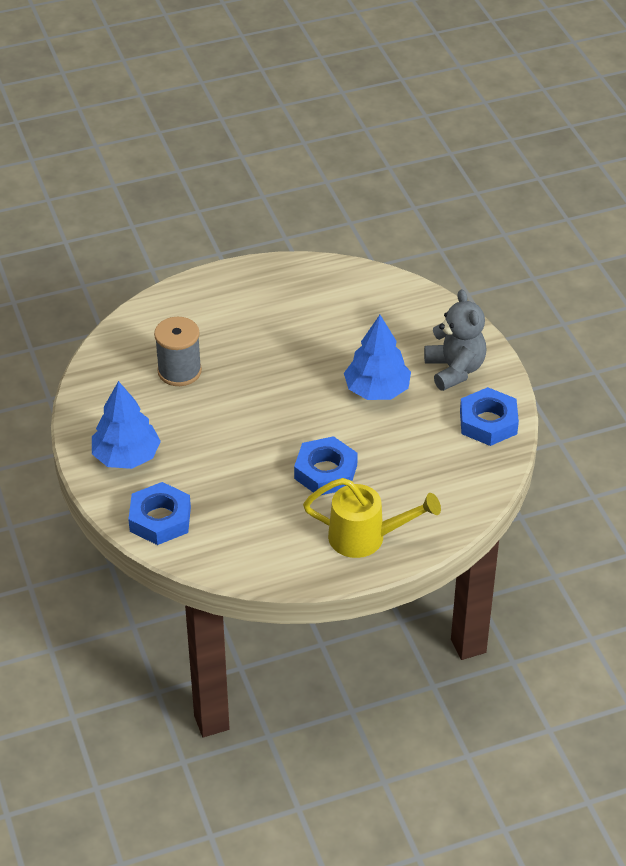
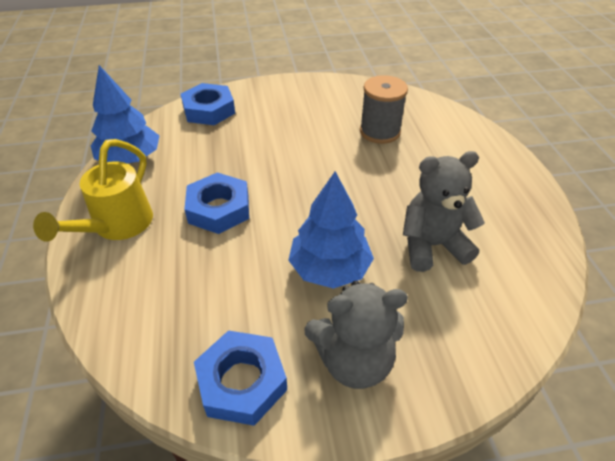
camera: 100 degrees right, 0 degrees up
(126, 456) = (283, 99): blue tree -> blue tree (130, 159)
(336, 332) = (432, 245): none -> grey teddy bear

